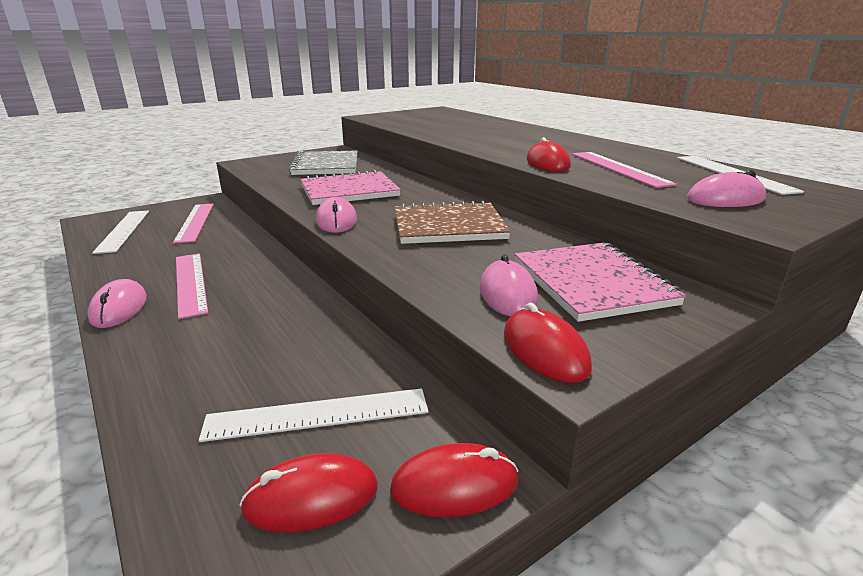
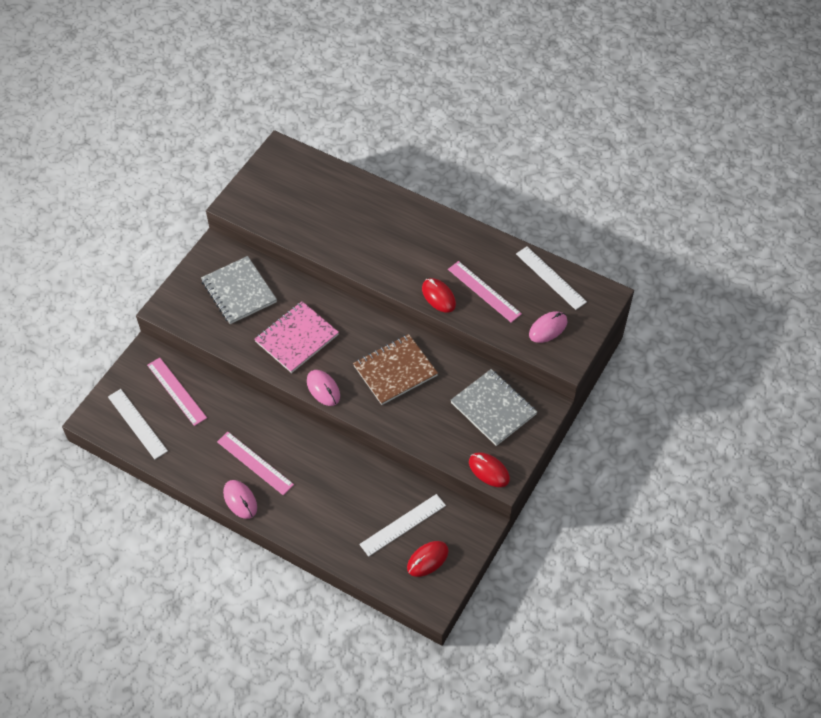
camera: 25 degrees left, 30 degrees up
(454, 485) = (472, 534): red mouse -> none
(508, 294) = (459, 434): pink mouse -> none
(592, 283) = (493, 408): pink notebook -> grey notebook

